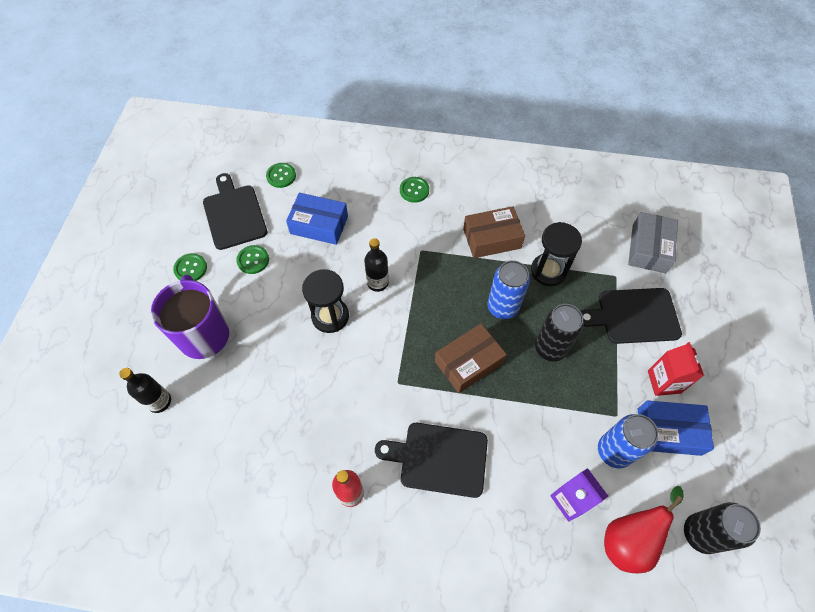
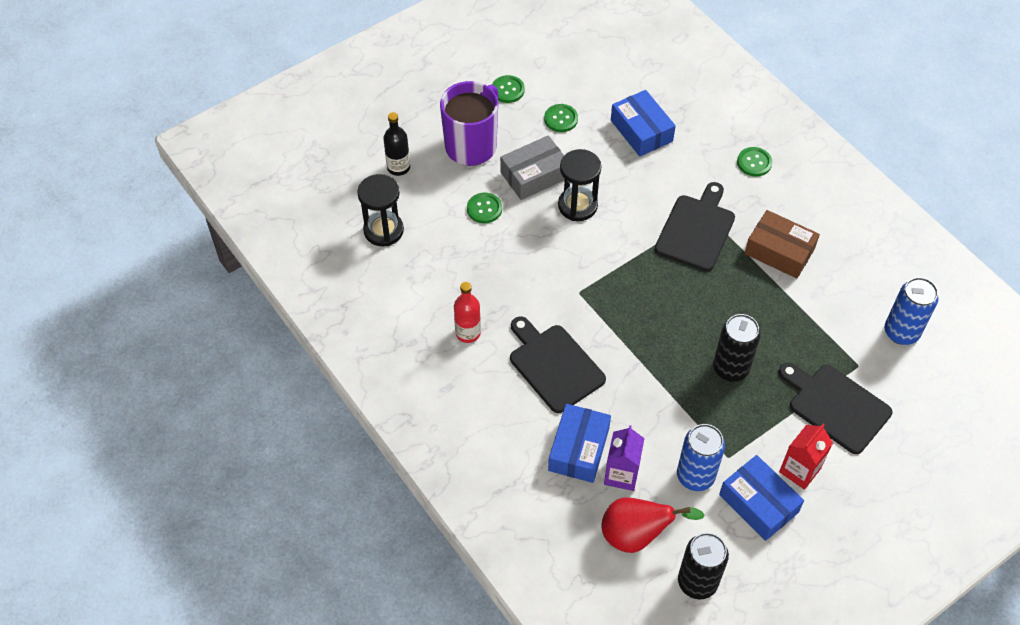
camera: 45 degrees right, 5 degrees down
(234, 214) = (581, 72): black cutting board -> black cutting board (696, 230)
(281, 176) = (651, 68): green button -> green button (484, 209)
(377, 282) = (642, 210): black bottle -> none
(468, 362) = (650, 323): brown box -> none
(502, 307) = (726, 308): blue can -> blue can (901, 332)
(523, 510) = (578, 449): none -> blue box
(548, 271) = (800, 314): black hourglass -> black hourglass (383, 230)
(648, 248) = (919, 370): grey box -> grey box (534, 175)

